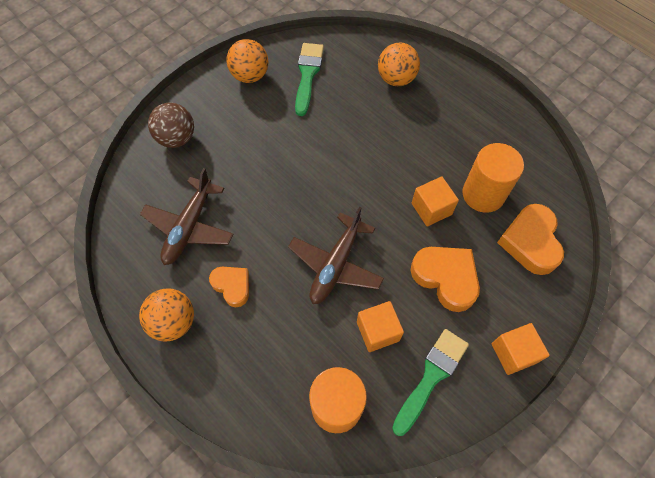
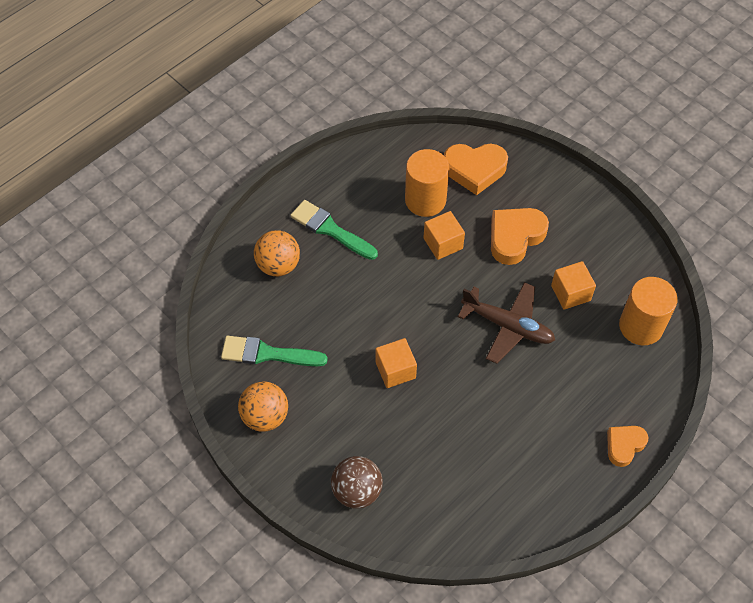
camera: 90 degrees left, 5 degrees down
(173, 322) = (579, 469): orange ball -> none
(189, 227) = (473, 465): brown plane -> none
(232, 286) = (537, 417): orange heart -> orange heart (624, 446)
(431, 376) = (606, 255): green brush -> green brush (330, 229)
(513, 353) = (579, 195): orange cube -> orange cube (395, 370)

